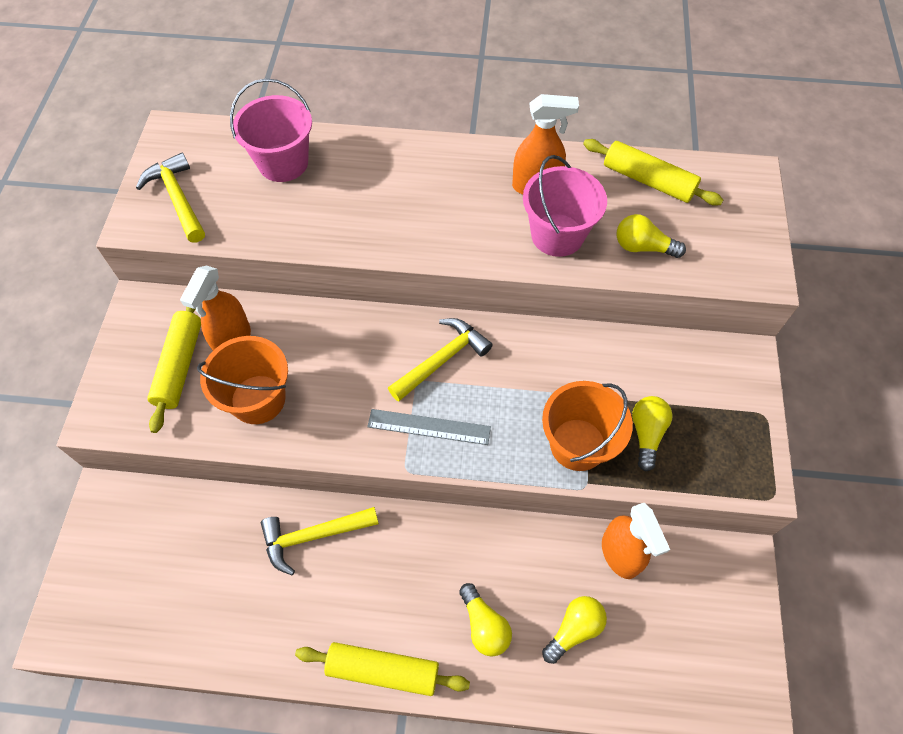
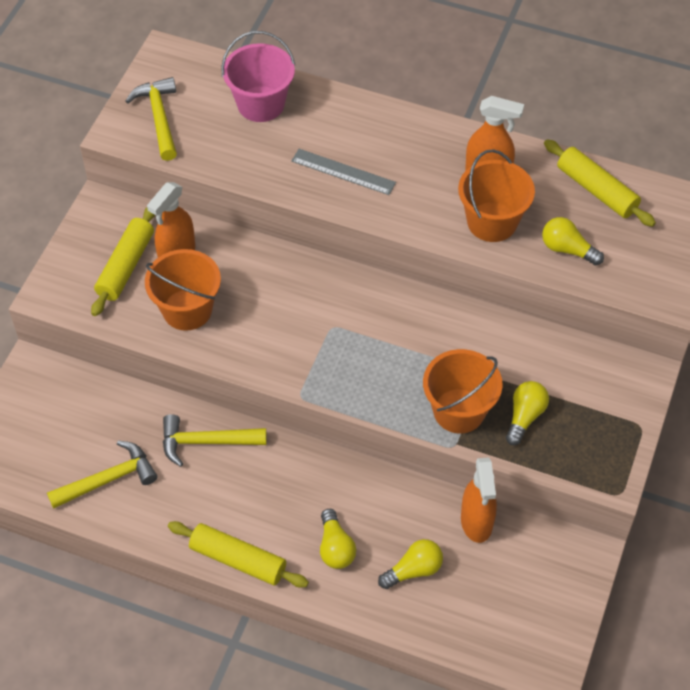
camera: 15 degrees right, 5 degrees down
(429, 427) = (330, 366): grey ruler -> grey ruler (343, 172)
(442, 360) = (360, 313): yellow hammer -> yellow hammer (108, 479)
(557, 235) = (492, 222): pink bucket -> orange bucket

